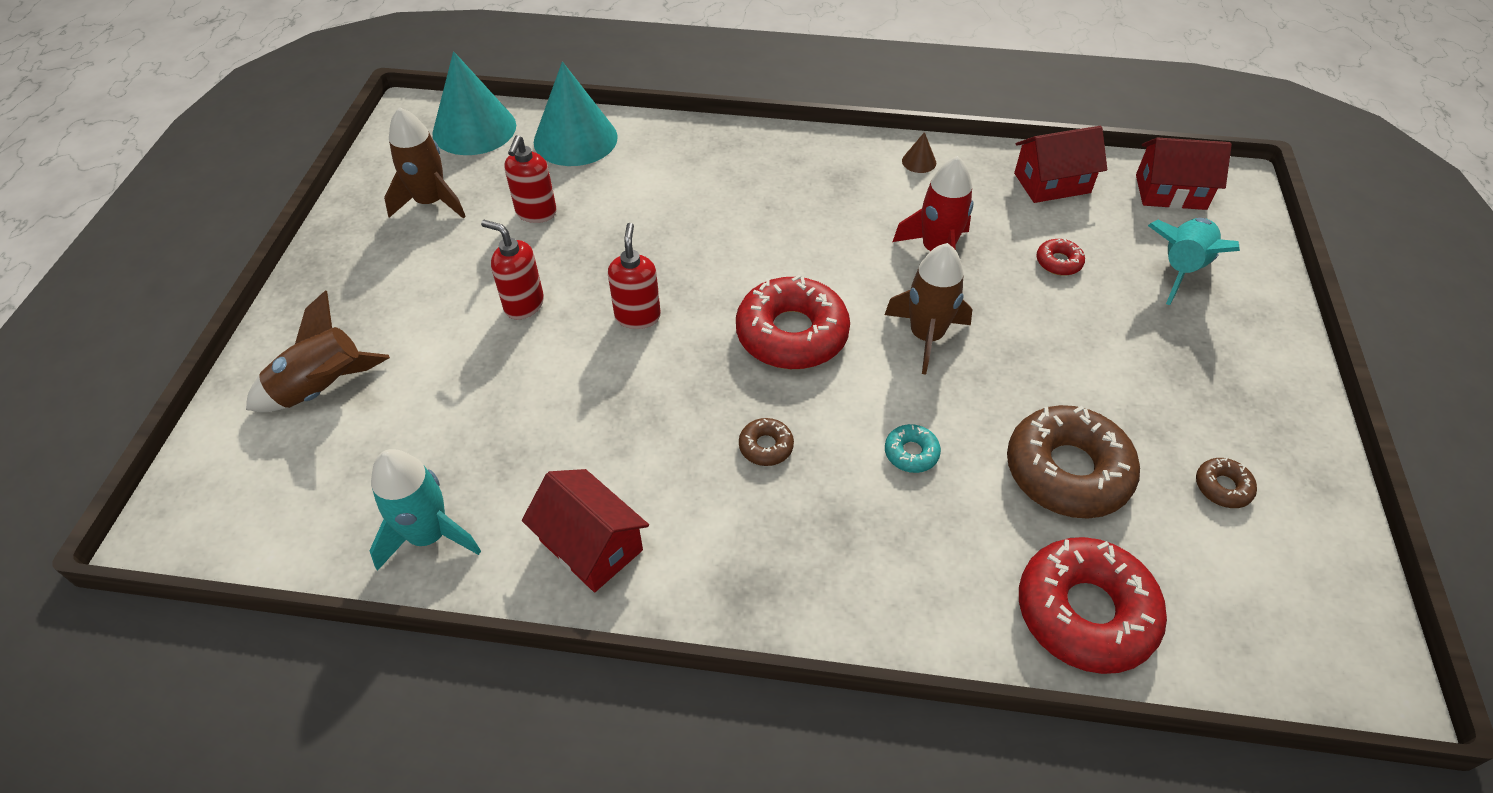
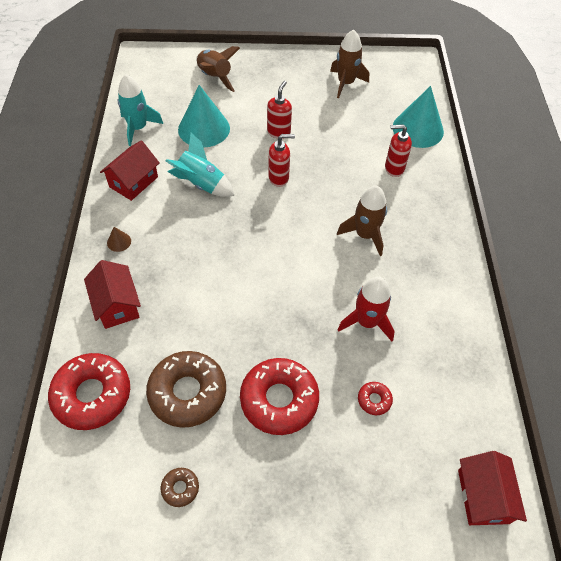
camera: 80 degrees right, 5 degrees up
(474, 129) = (411, 86): turquoise cone -> turquoise cone (204, 128)
(536, 213) = (348, 124): red soap dispenser -> red soap dispenser (394, 168)
(766, 446) = (195, 242): brown donut -> none
(792, 334) = (277, 247): red donut -> red donut (279, 399)
(911, 453) = (195, 309): turquoise donut -> none
(919, 161) = (459, 310): brown cone -> brown cone (119, 242)
(926, 336) = (286, 316): brown rocket -> brown rocket (365, 235)
(1052, 183) = (464, 401): red house -> red house (117, 305)
(1180, 269) = (387, 490): turquoise rocket -> turquoise rocket (201, 184)

